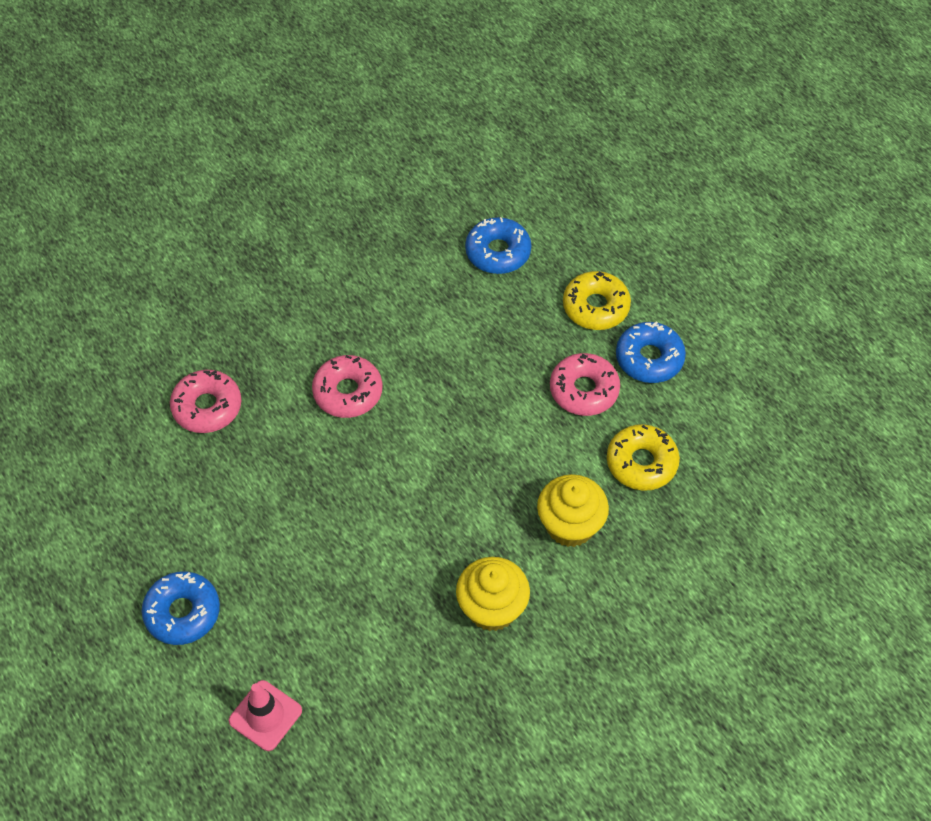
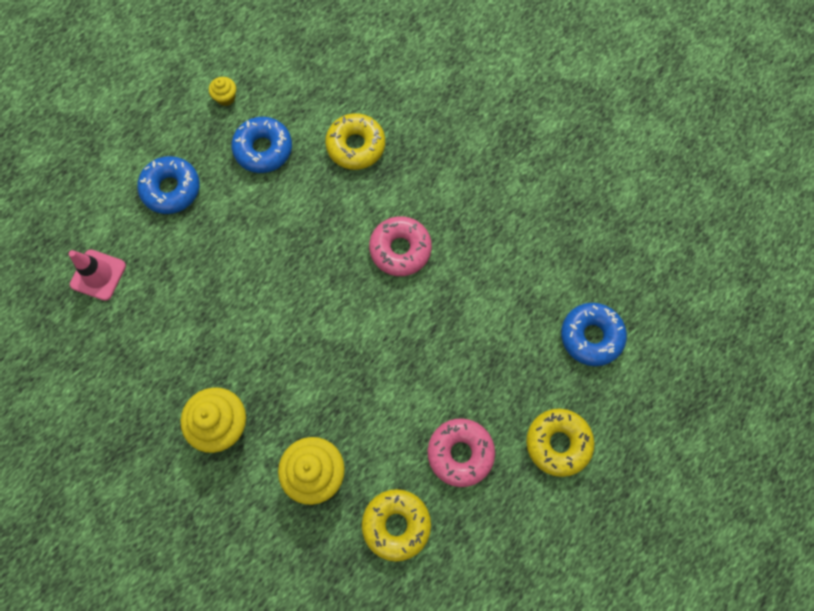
camera: 75 degrees right, 15 degrees up
(85, 529) = (226, 98): none -> yellow cupcake
(207, 407) = (356, 146): pink donut -> yellow donut
(649, 358) = (514, 508): blue donut -> blue donut (263, 149)

